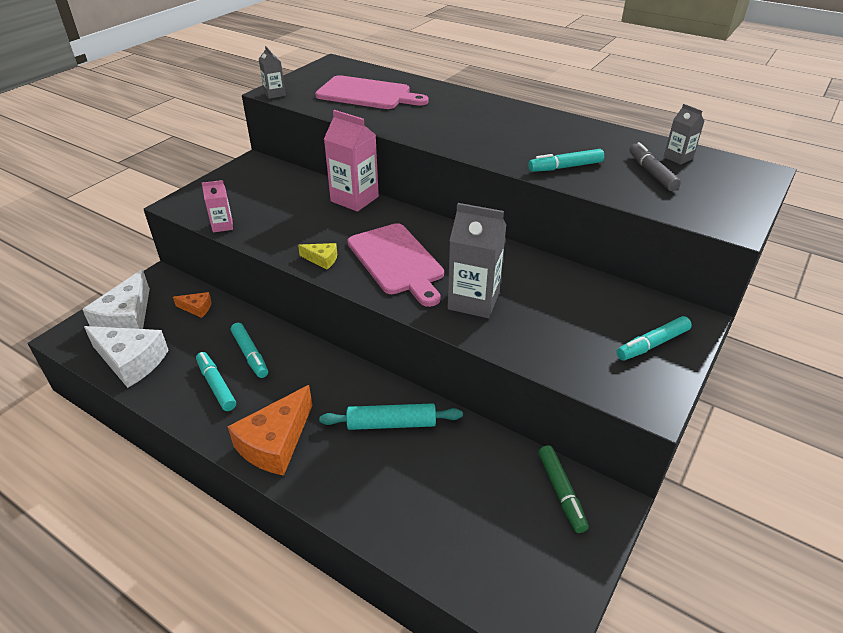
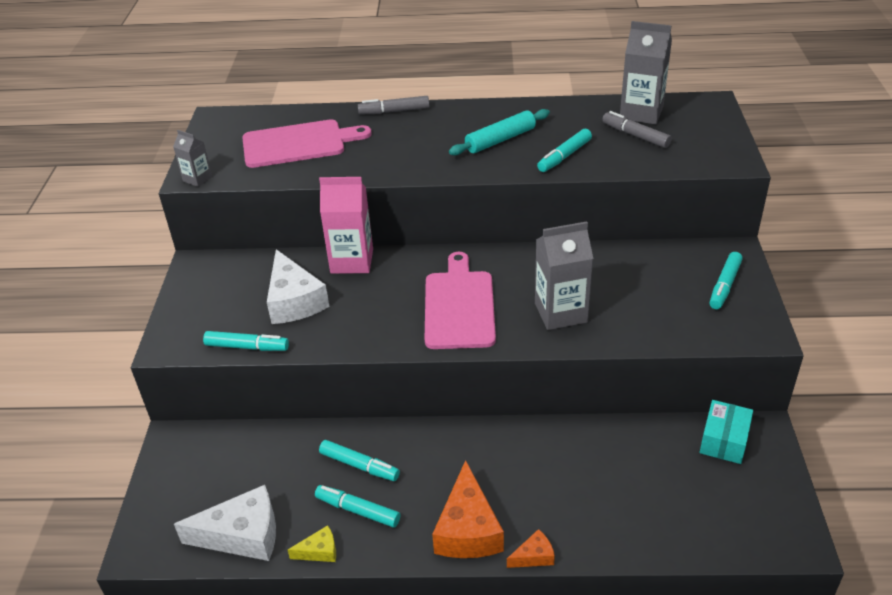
camera: 30 degrees left, 0 degrees up
(127, 318) = (186, 497): white cheese -> white cheese (294, 301)
(197, 308) = (253, 449): orange cheese -> orange cheese (534, 556)
(222, 226) = (246, 347): pink carton -> turquoise marker
(322, 260) = (388, 336): yellow cheese -> yellow cheese (319, 551)
(391, 424) = (549, 459): turquoise rolling pin -> turquoise rolling pin (500, 140)
(397, 261) = (459, 306): pink cutting board -> pink cutting board turned 120 degrees counterclockwise
(462, 94) = (394, 111): none -> grey marker
(561, 492) = (724, 441): green marker -> turquoise box
(678, 158) = (641, 113): grey carton -> grey carton, size x1.88

